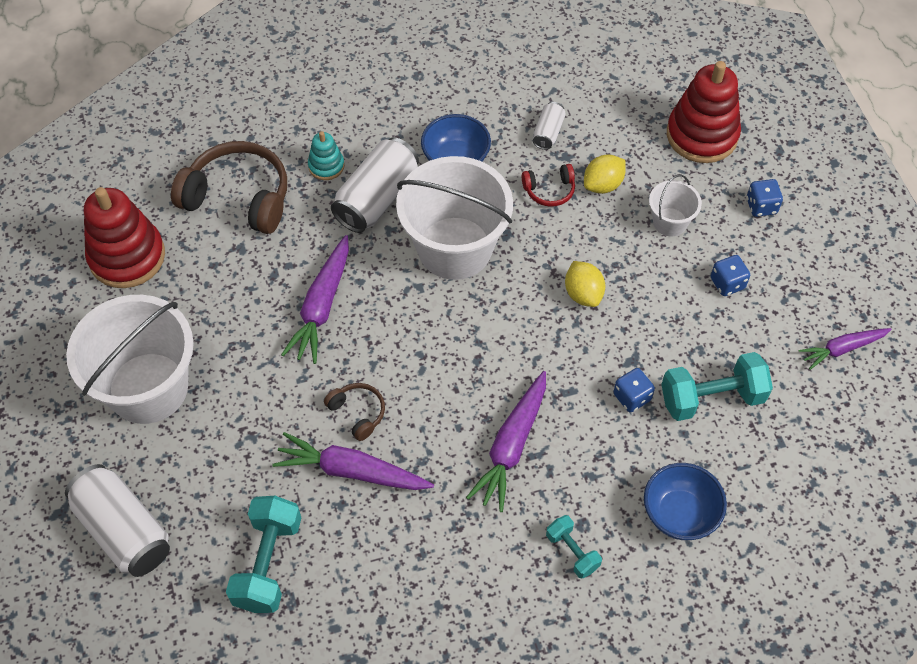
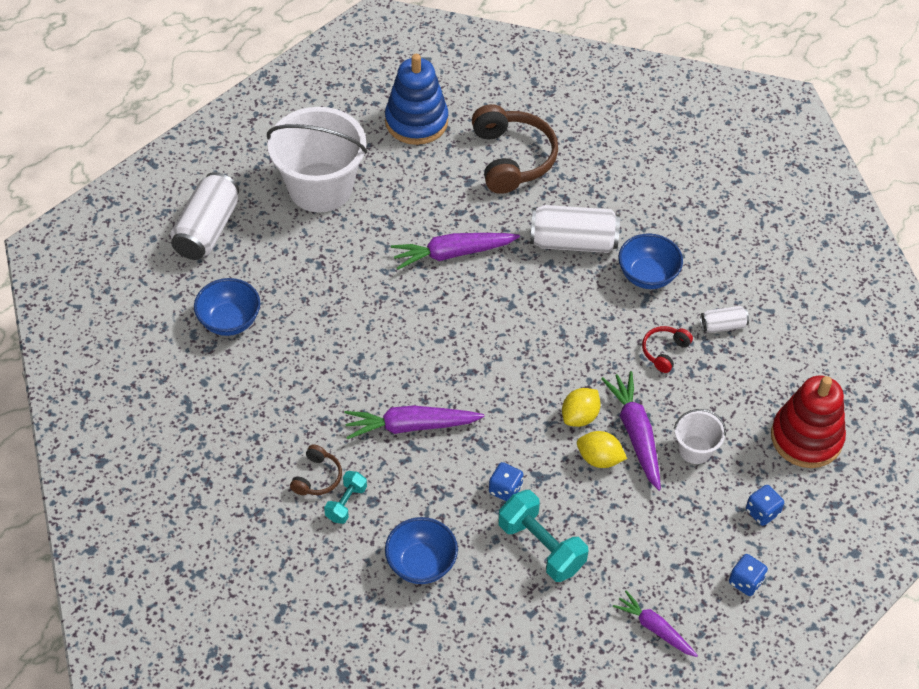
camera: 60 degrees right, 5 degrees down
(127, 256) = (416, 121): red stacking toy -> blue stacking toy
(268, 563) = (229, 321): turquoise dumbbell -> blue bowl
(326, 166) = (579, 196): turquoise stacking toy -> none
(351, 471) = (328, 336): purple carrot -> purple carrot (635, 433)
(358, 413) = (378, 317): brown headphones -> brown headphones (317, 477)
(455, 248) = (562, 312): white bucket -> none
(549, 190) = (664, 351): red headphones -> red headphones turned 75 degrees clockwise
(603, 185) = (698, 386): yellow lemon -> yellow lemon (599, 459)
(727, 283) = (662, 516): blue dice -> blue dice (745, 581)

